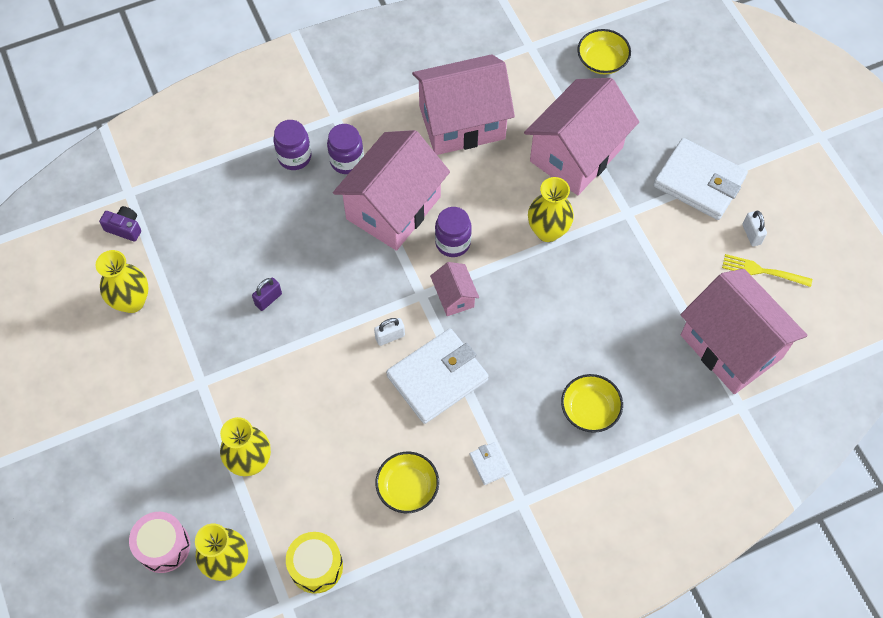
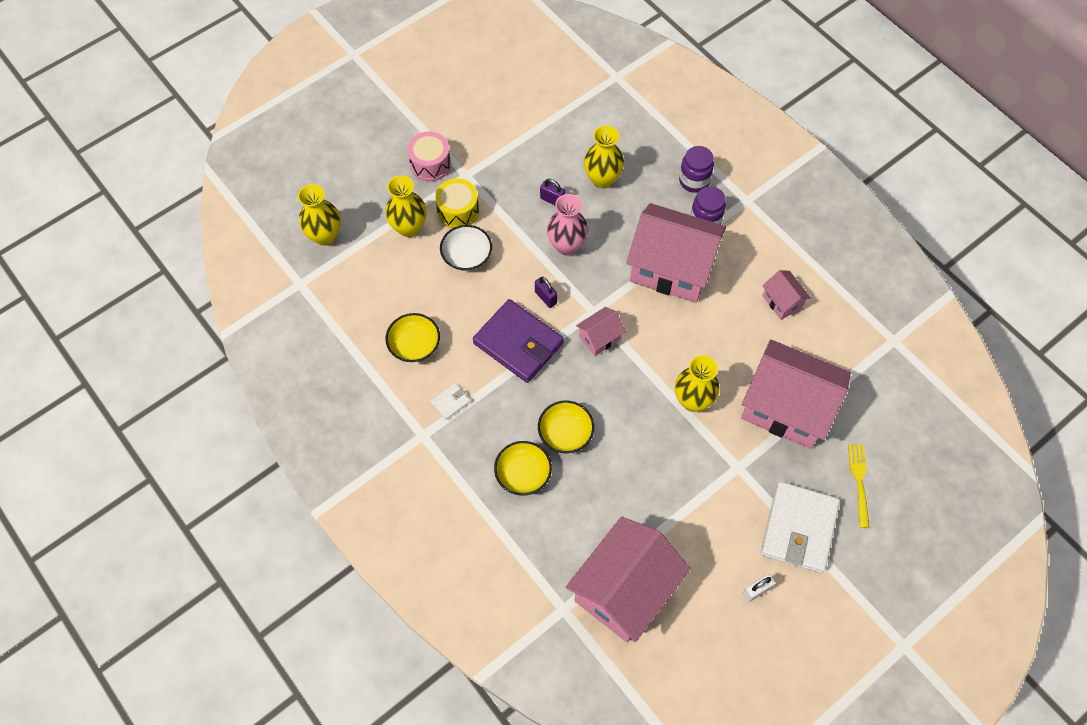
camera: 75 degrees right, 0 degrees up
(124, 228) = (583, 84): purple camera -> none
(132, 301) = (521, 109): yellow vase -> yellow vase (602, 179)
(163, 546) = (328, 191): pink drum -> pink drum (430, 164)
(310, 406) = (467, 255): none -> white bowl
(316, 566) = (334, 296): yellow drum -> yellow drum (458, 211)
(332, 299) = (567, 245): none -> pink vase
(390, 337) = (545, 297): white padlock -> purple padlock
(437, 378) = (518, 343): white wallet -> purple wallet
(453, 243) = (653, 324): purple jar -> none
(462, 122) = (782, 301): pink house -> pink house, size x0.45
(602, 61) = (905, 409): yellow bowl -> yellow bowl (565, 433)
(762, 271) = (717, 608): yellow fork -> yellow fork (859, 481)

